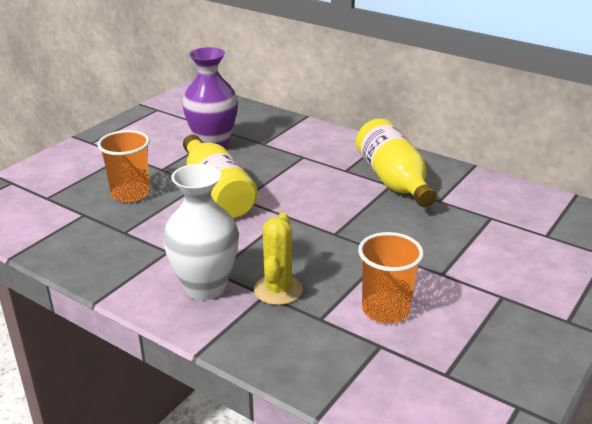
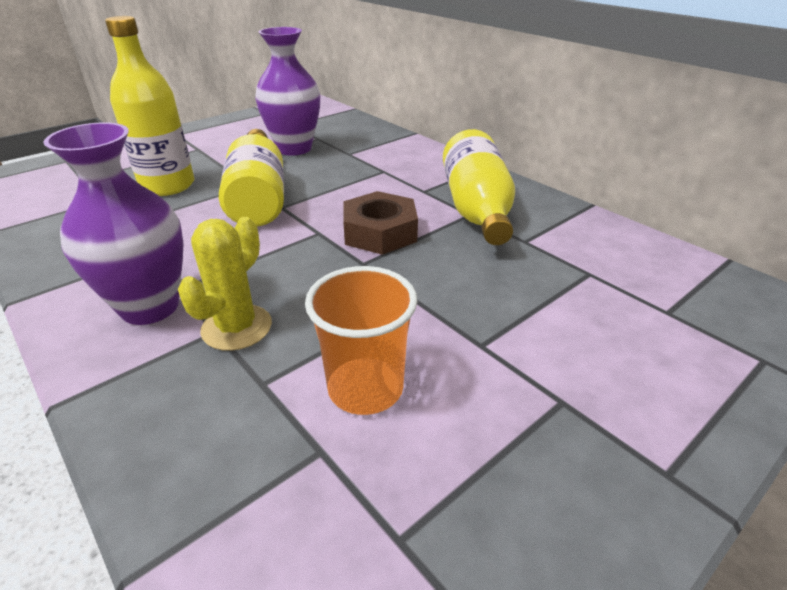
camera: 15 degrees right, 5 degrees up
(130, 194) = (167, 185): orange cup -> yellow bottle
(205, 287) = (150, 307): white vase -> purple vase
(332, 209) = (380, 232): none -> brown nut

